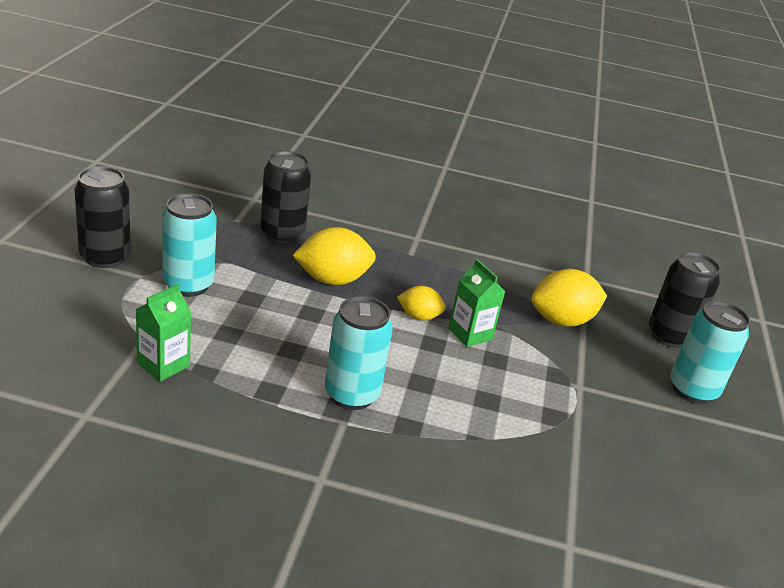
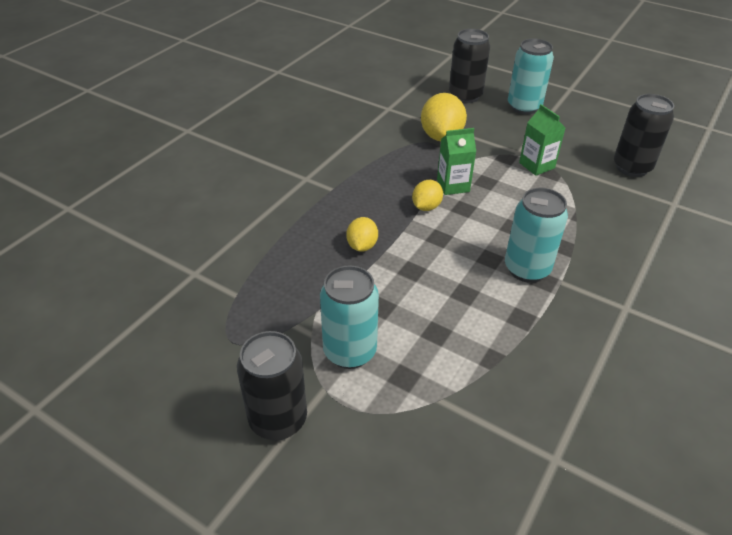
camera: 65 degrees left, 10 degrees up
(163, 364) = (481, 388): green carton -> green carton (536, 165)
(282, 234) = (274, 264): black can -> black can (631, 167)
(332, 280) = (362, 246): yellow lemon -> yellow lemon, size x0.58

